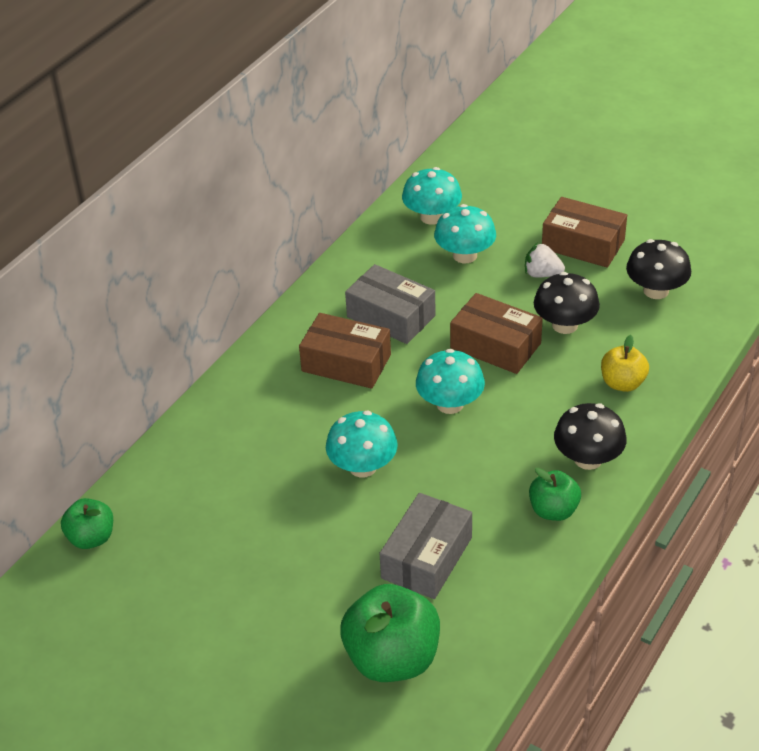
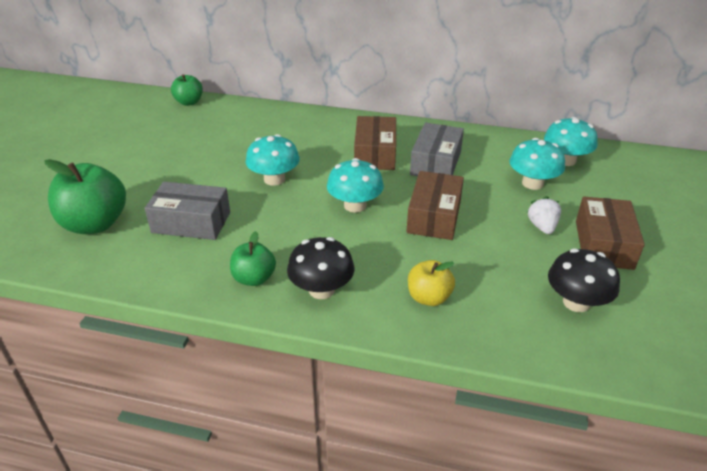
camera: 70 degrees right, 5 degrees down
(565, 325) = (485, 250): black mushroom -> none

